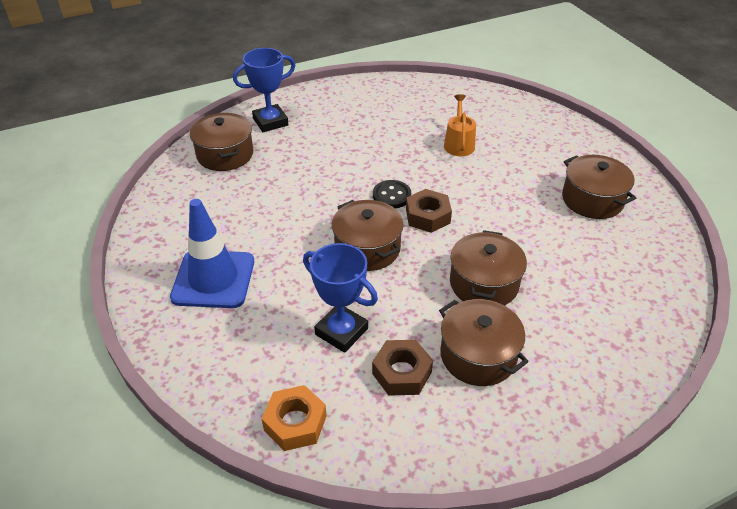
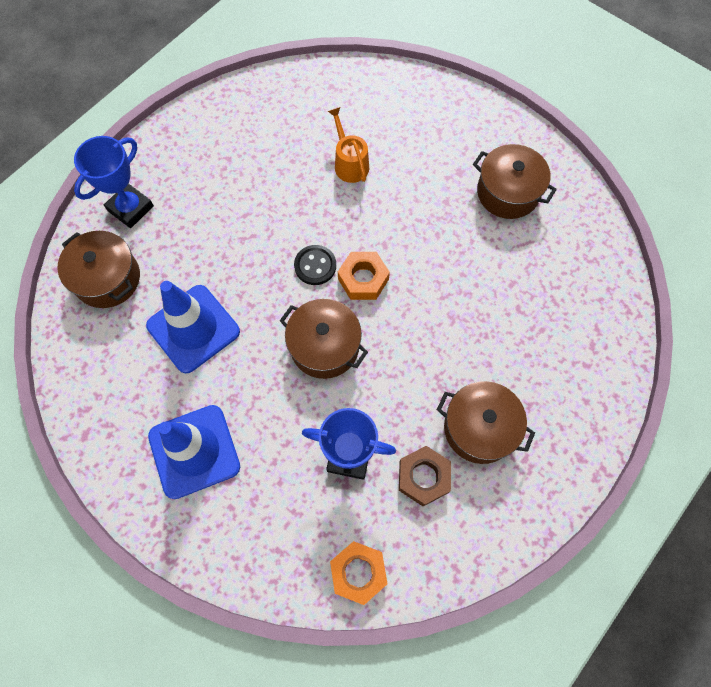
camera: 25 degrees left, 25 degrees up
(268, 203) = (193, 328): none -> blue traffic cone
(428, 216) = (363, 279): brown nut -> orange nut
(484, 284) = (451, 343): brown pot -> none

